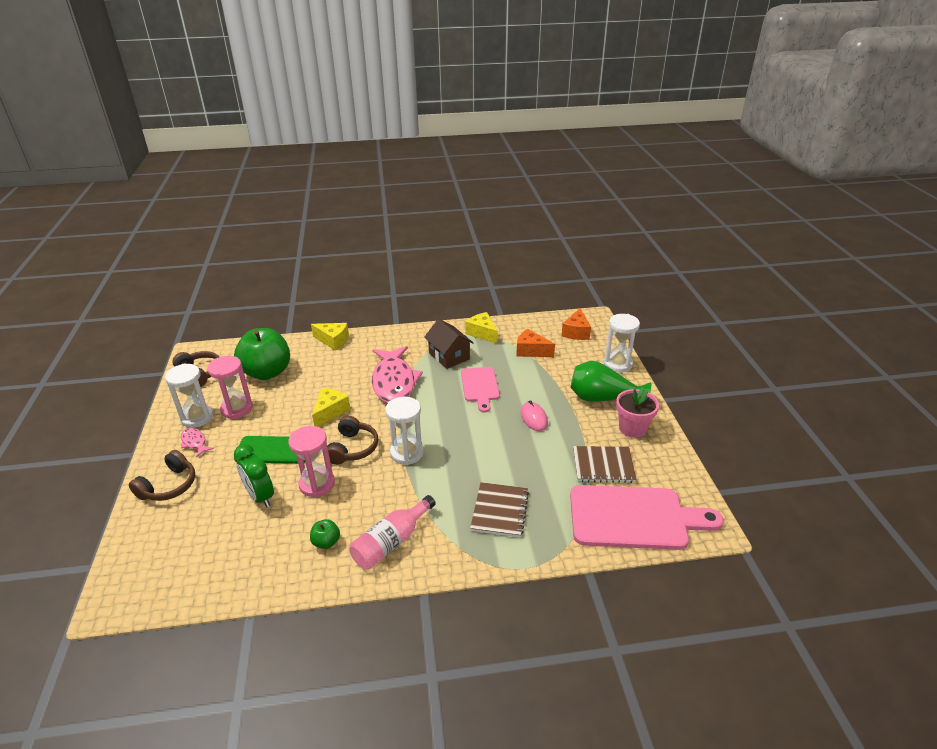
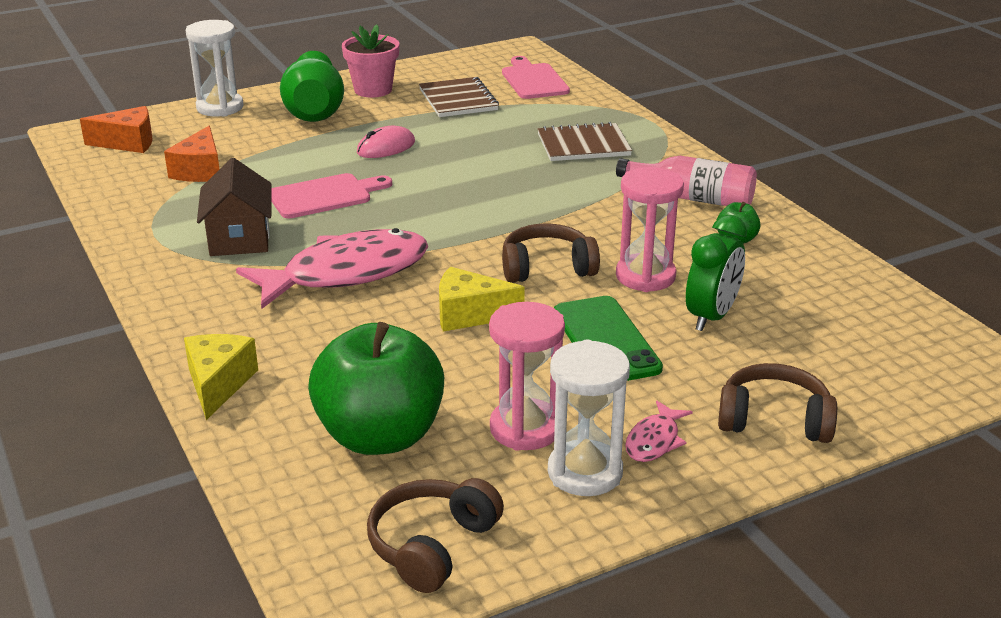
camera: 110 degrees left, 5 degrees down
(407, 453) = (525, 222): white hourglass -> none
(449, 356) = (239, 238): brown house -> brown house turned 45 degrees counterclockwise
(482, 333) = (148, 220): yellow cheese -> none
(634, 518) = (533, 80): pink cutting board -> pink cutting board, size x0.58

